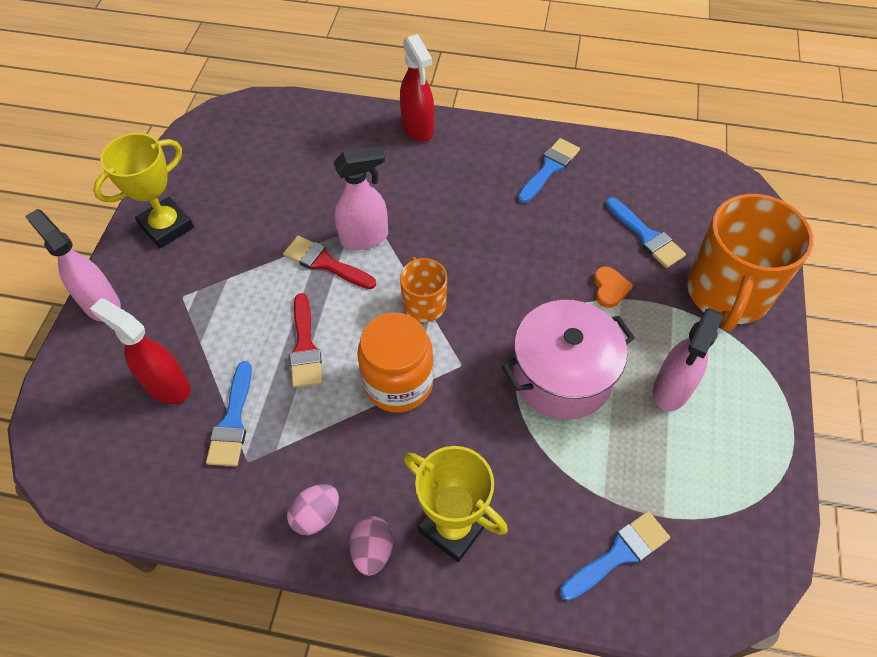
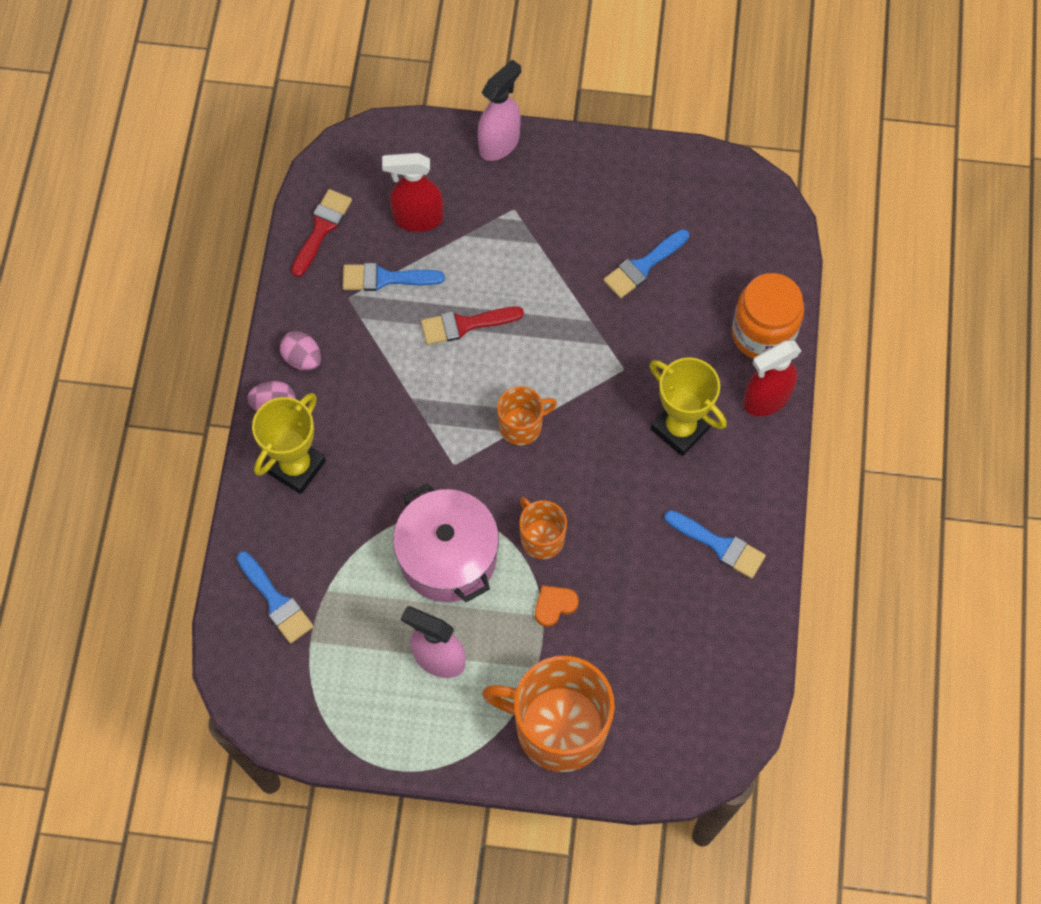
camera: 85 degrees right, 10 degrees up
(167, 226) = (597, 176): yellow trophy -> yellow trophy (680, 428)
(167, 385) = (417, 218): red spray bottle -> red spray bottle turned 120 degrees counterclockwise
(325, 263) = (564, 328): red brush -> red brush (322, 228)
(364, 238) = (600, 361): pink spray bottle -> none
(398, 383) = (431, 410): orange jar -> orange jar (763, 333)
(541, 295) = (541, 537): none -> orange mug
(610, 289) = (554, 605): orange heart -> orange heart turned 150 degrees clockwise
(646, 236) = (629, 647): blue brush -> blue brush (643, 266)

